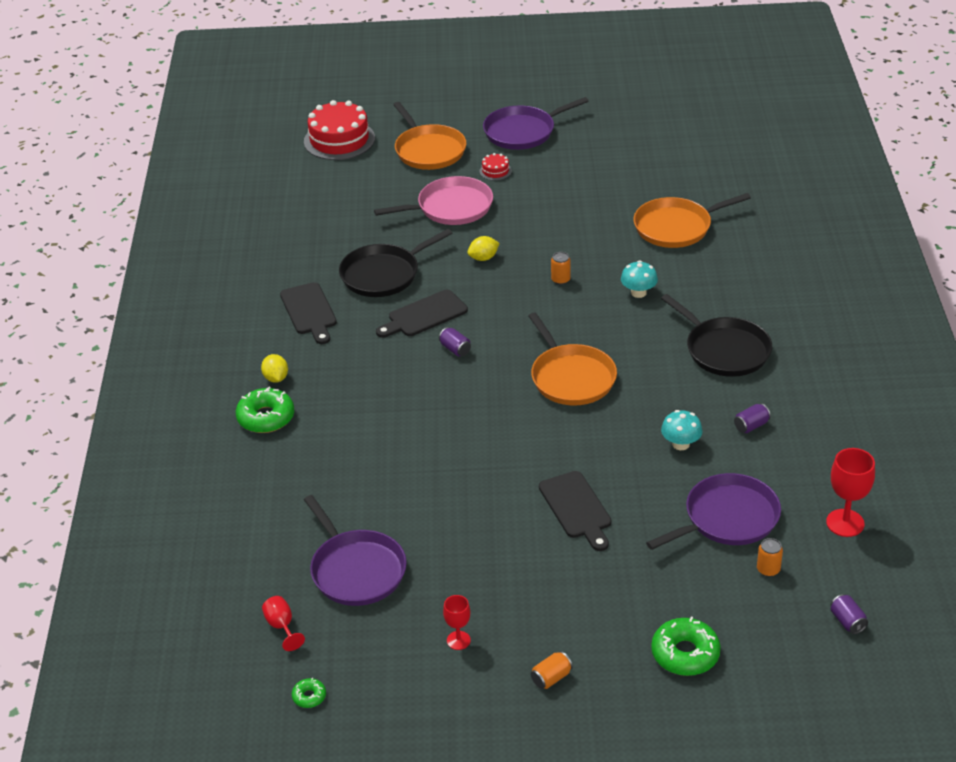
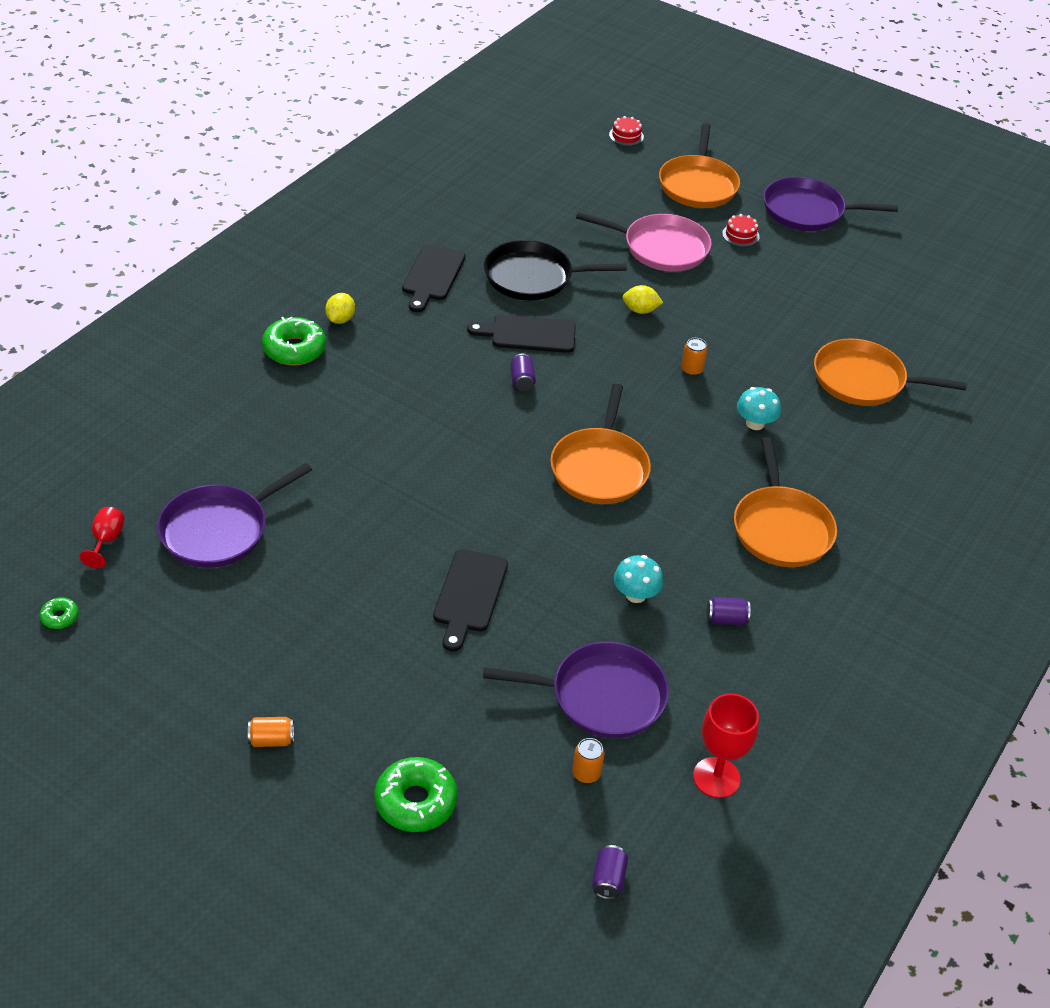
camera: 30 degrees right, 5 degrees up
(339, 140) = (626, 136): red cake -> red cake, size x0.44
(356, 570) = (219, 530): purple pan -> purple pan turned 45 degrees clockwise
(458, 640) = (232, 650): red goblet -> none
(724, 350) = (781, 528): black pan -> orange pan

